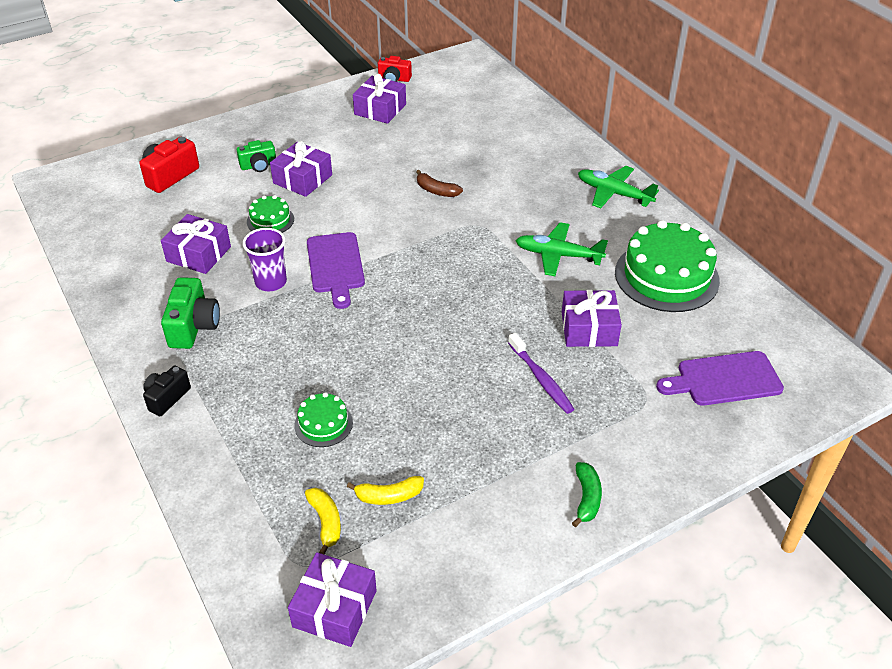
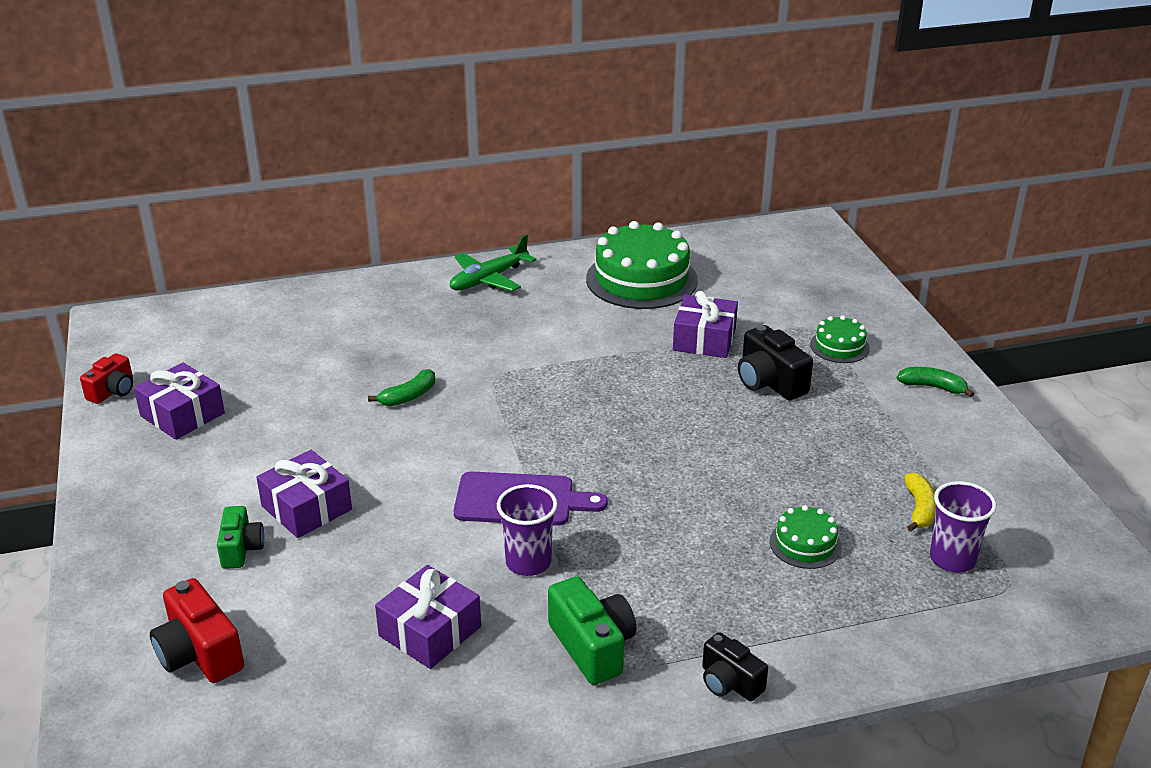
camera: 75 degrees left, 10 degrees down
(194, 326) = (592, 646): green camera -> green camera turned 45 degrees clockwise
(270, 220) = (388, 550): green cake -> green cake (839, 346)
(326, 522) = (952, 559): yellow banana -> purple cup
(335, 608) = (1065, 566): purple gift -> none
(436, 191) = (408, 396): brown banana -> green banana
(541, 378) = (769, 382): purple toothbrush -> black camera
(558, 255) = (579, 334): green plane -> none
(724, 379) = (796, 284): purple cutting board -> none

